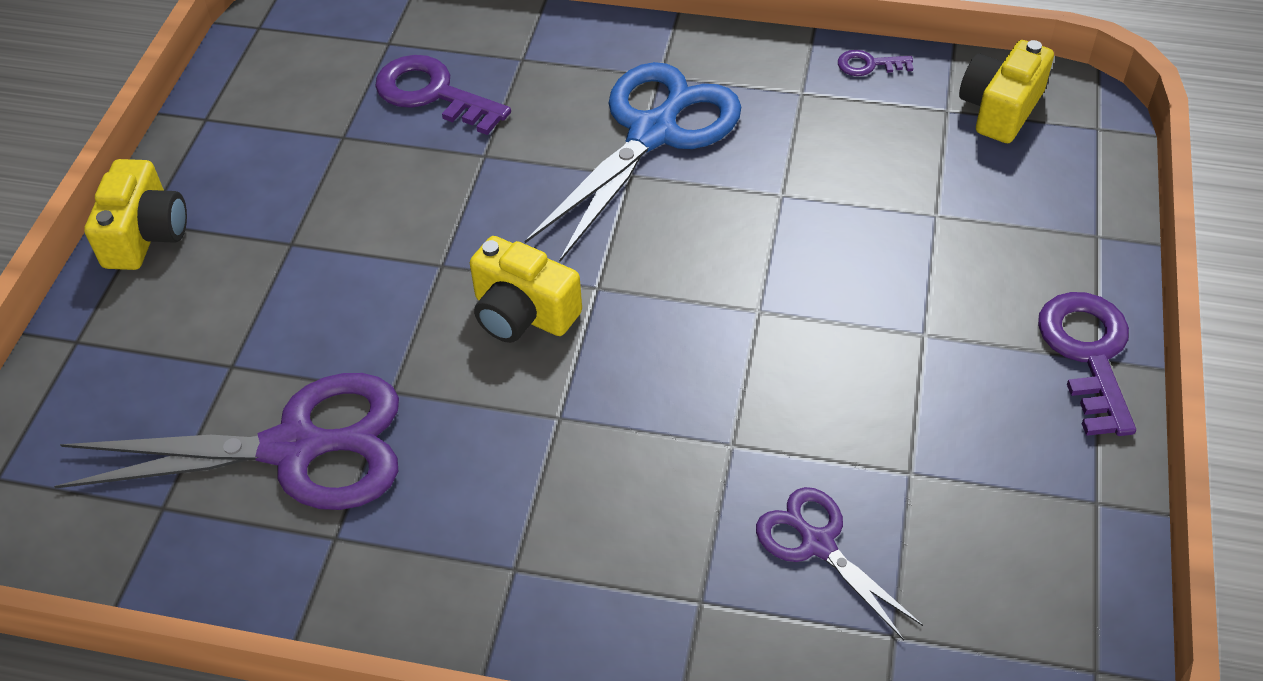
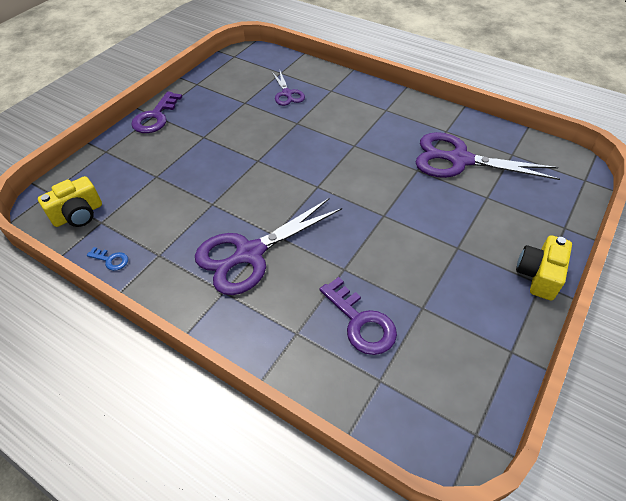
camera: 160 degrees left, 0 degrees up
(523, 313) = (353, 184): yellow camera -> none
(652, 133) = (250, 254): blue scissors -> purple scissors
(869, 65) = (111, 260): purple key -> blue key

